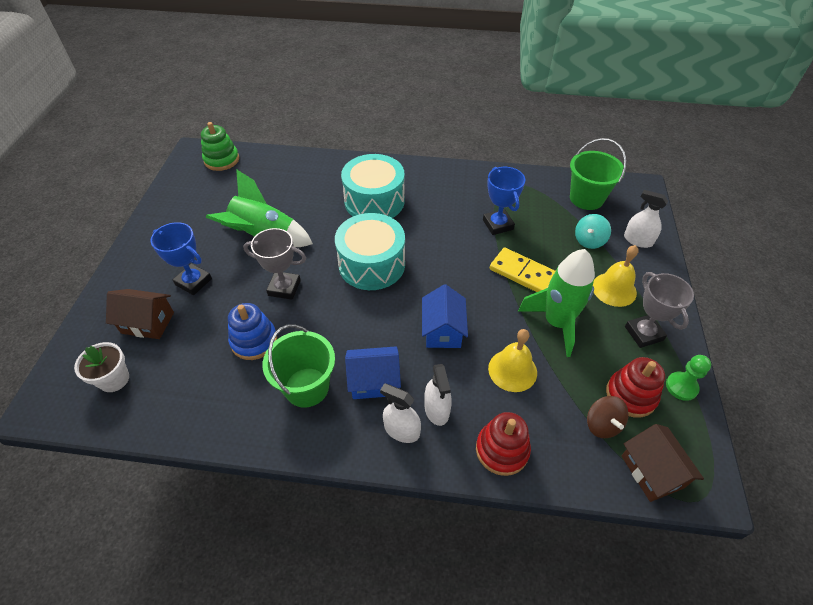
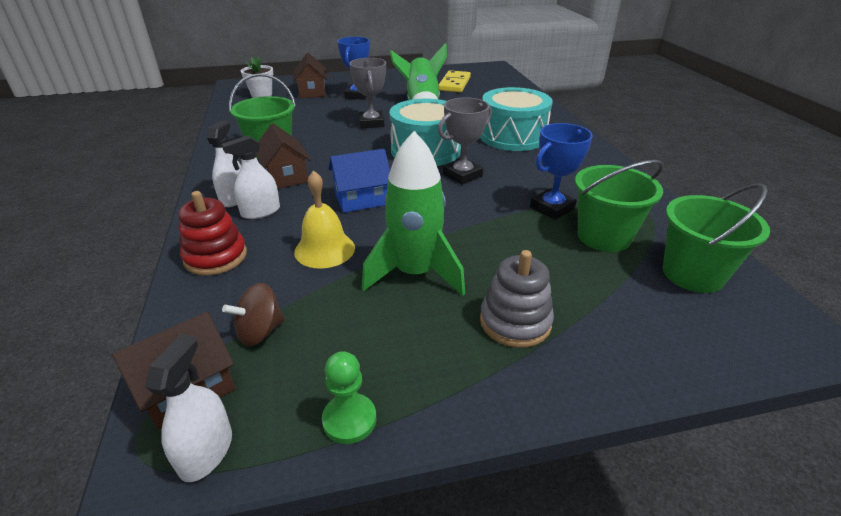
camera: 70 degrees right, 15 degrees down
(221, 160) = (494, 75): green stacking toy -> none
(254, 341) = (310, 124): blue stacking toy -> none
(374, 381) = (285, 176): blue house -> brown house
(522, 273) = (483, 237): yellow domino -> yellow domino (454, 84)
(540, 215) = (604, 236): none -> green bucket
(589, 241) = (598, 286): turquoise spinning top -> none
(614, 289) = (515, 322): yellow bell -> grey stacking toy
(631, 395) = (315, 357): red stacking toy -> none
(638, 240) = (654, 341): white spray bottle -> white spray bottle (206, 452)
(643, 333) = (442, 363): grey trophy -> grey trophy (462, 175)

